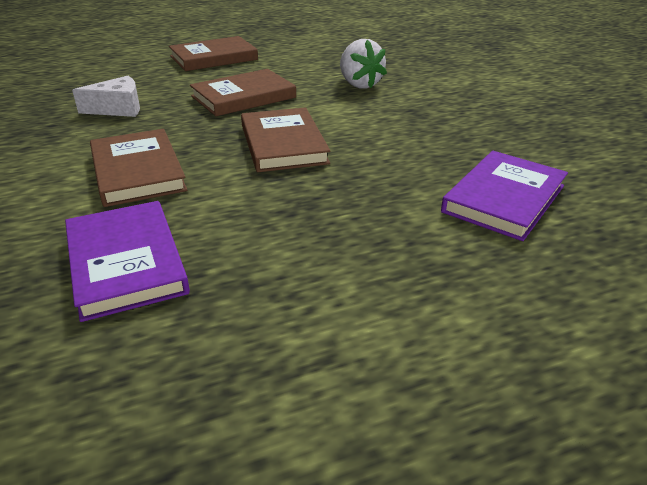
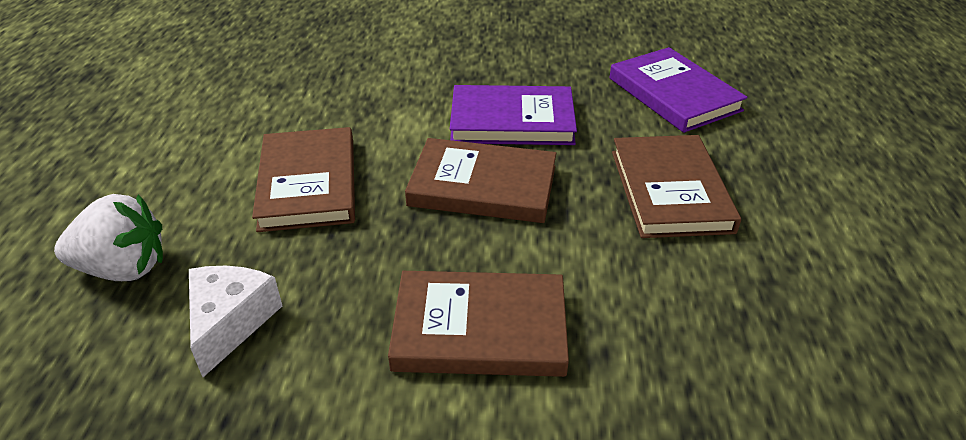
camera: 65 degrees left, 5 degrees up
(126, 262) = (706, 369): purple book -> purple book (512, 121)
(214, 58) = (113, 178): brown book -> brown book (670, 190)
(359, 84) = (356, 86): white strawberry -> white strawberry (124, 268)

